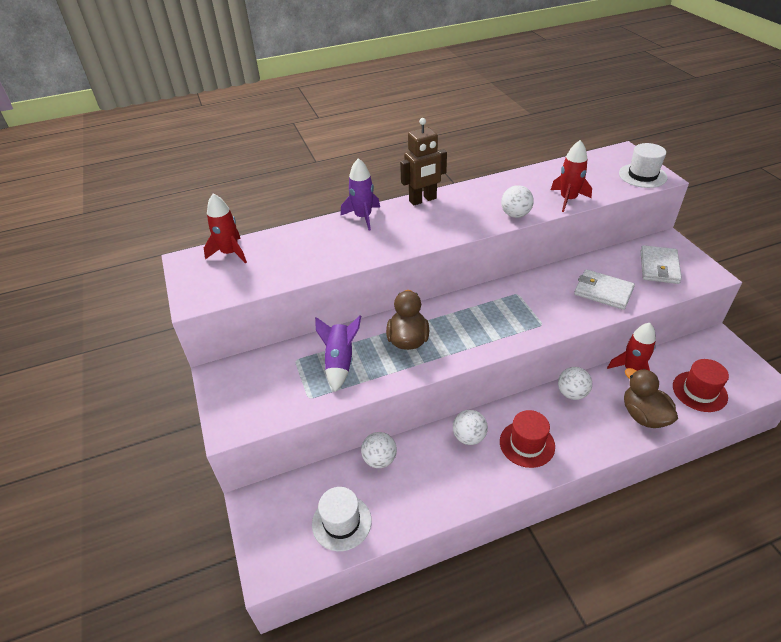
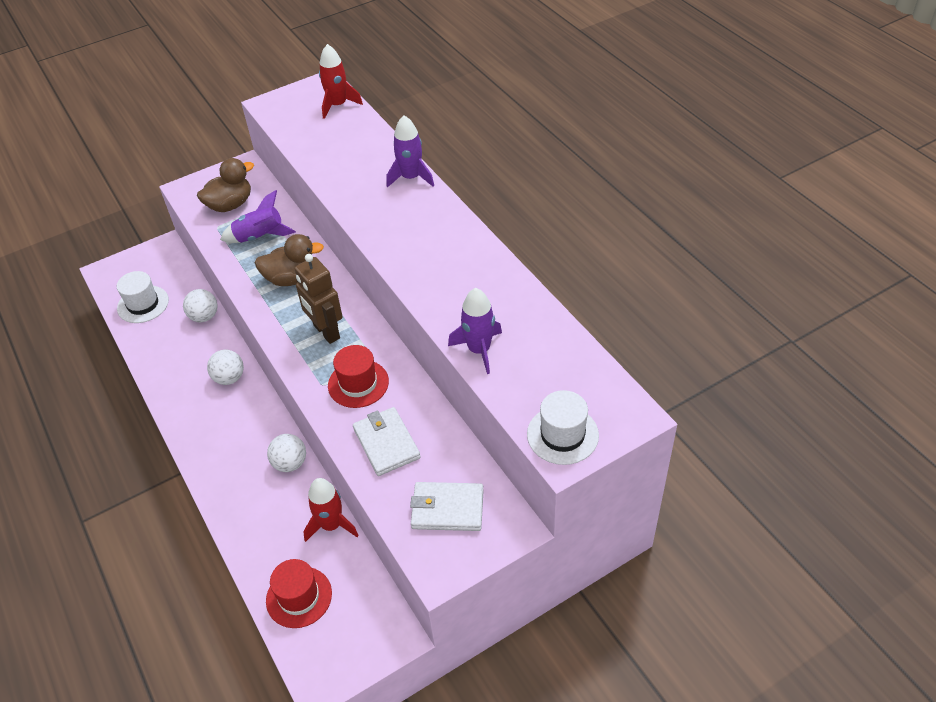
camera: 80 degrees right, 5 degrees up
(423, 200) = (454, 218): brown robot -> brown robot (326, 332)
(515, 214) = (434, 301): white ball -> none
(527, 444) = (220, 425): red hat -> red hat (358, 383)
(568, 199) = (479, 350): red rocket -> purple rocket
(603, 291) = (386, 443): white wallet -> white wallet turned 45 degrees counterclockwise
(643, 415) = (259, 532): brown duck -> brown duck (230, 205)

